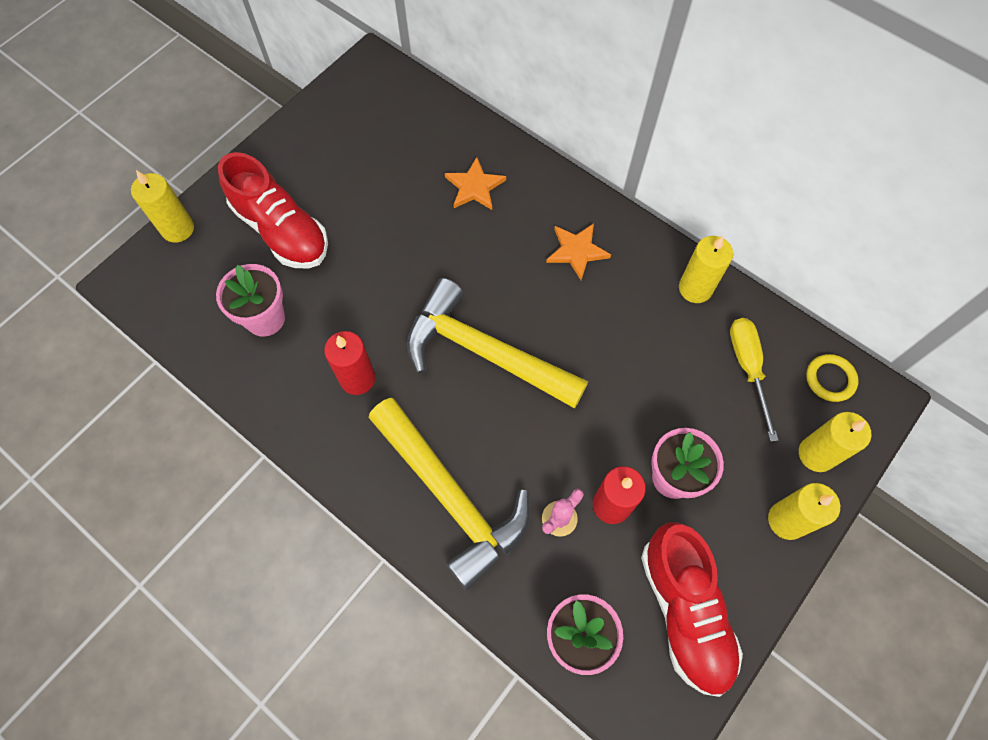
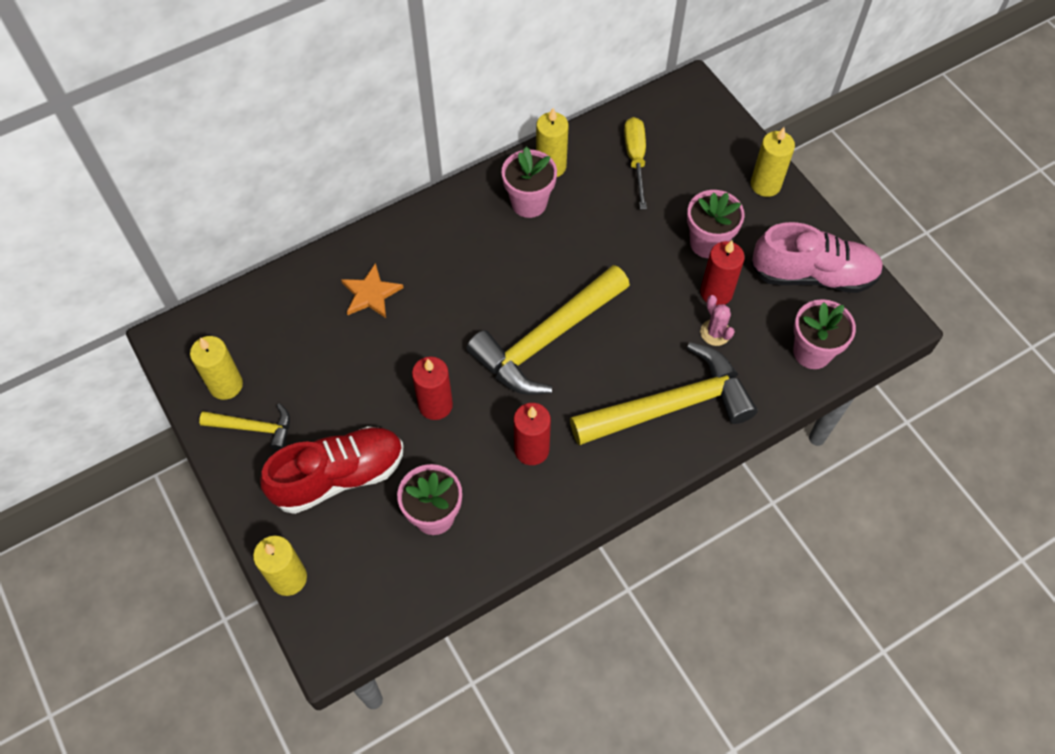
camera: 70 degrees left, 5 degrees down
(308, 151) = (254, 428): none -> yellow hammer
(377, 280) = (435, 405): none -> red candle
(577, 251) = (477, 237): orange star -> none
(639, 283) = (529, 203): none -> pink flower pot
(684, 611) = (813, 275): red shoe -> pink shoe
(748, 368) = (635, 159): yellow screwdriver -> yellow screwdriver turned 75 degrees clockwise
(816, 454) = (721, 145): yellow candle -> yellow candle (226, 385)
(830, 379) = (665, 112): yellow ring -> none

